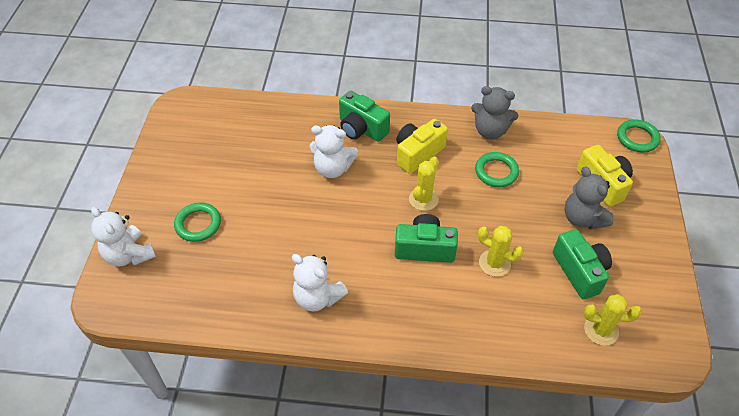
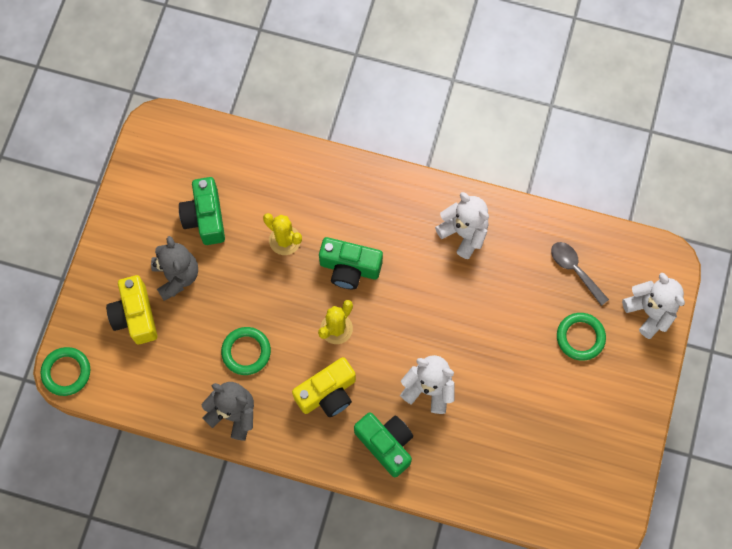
camera: 170 degrees left, 20 degrees up
(202, 280) = (574, 270): none -> grey spoon
(601, 330) = (211, 158): yellow cactus -> none

